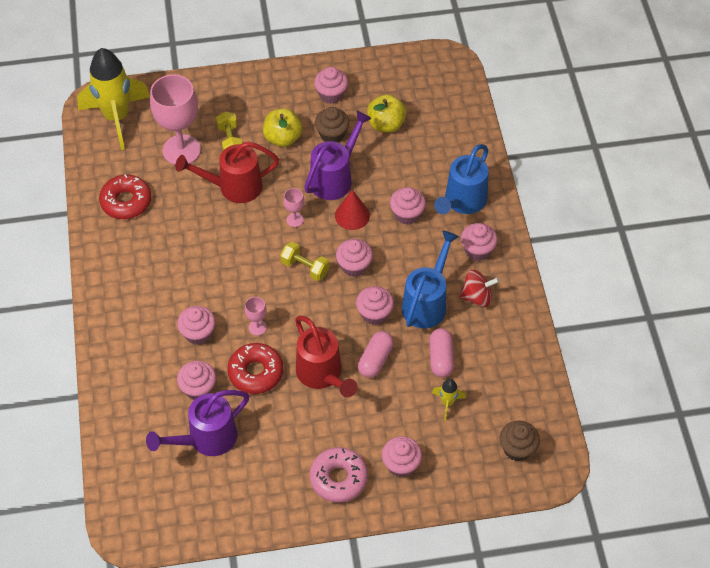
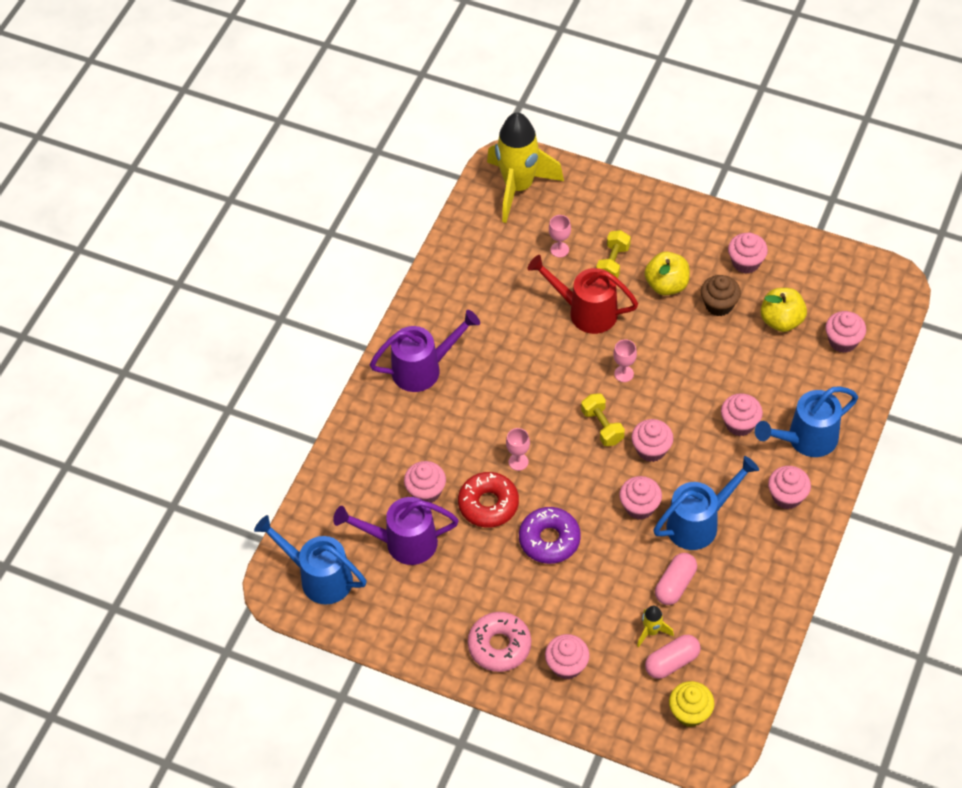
camera: 35 degrees right, 0 degrees up
(126, 202) = (474, 276): red donut -> none
(154, 504) = (319, 577): none -> blue watering can
(181, 150) = (559, 250): pink goblet -> pink goblet, size x0.44
(198, 333) = (459, 439): pink cupcake -> pink cupcake (843, 341)
(322, 375) = (549, 540): red watering can -> purple donut
(335, 178) = (692, 351): purple watering can -> purple watering can (423, 369)
(352, 215) = (683, 397): red cone -> none
(375, 360) = (610, 552): pink capsule -> pink capsule (672, 662)
(477, 297) = (754, 543): red spinning top -> none
(517, 449) = (690, 712): brown cupcake -> yellow cupcake

